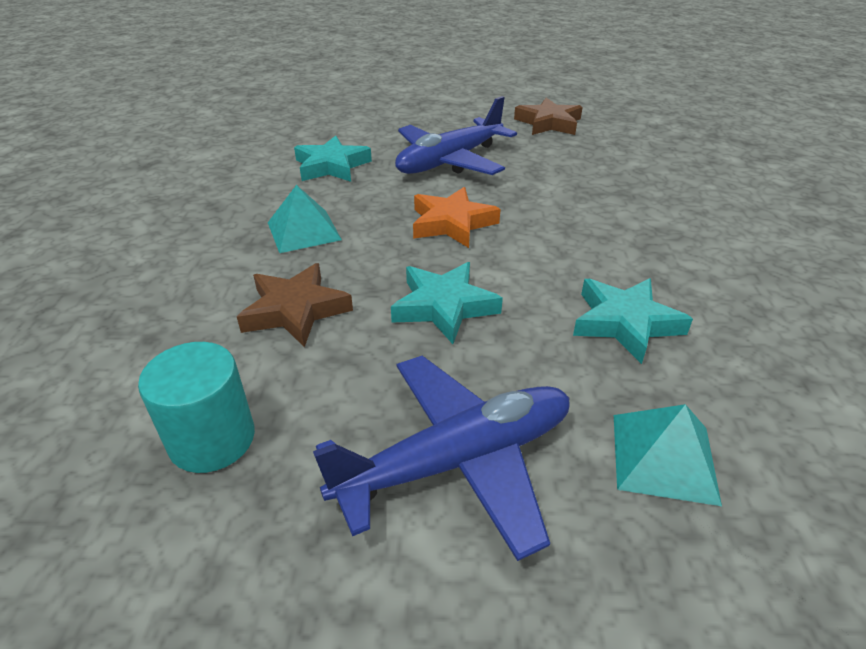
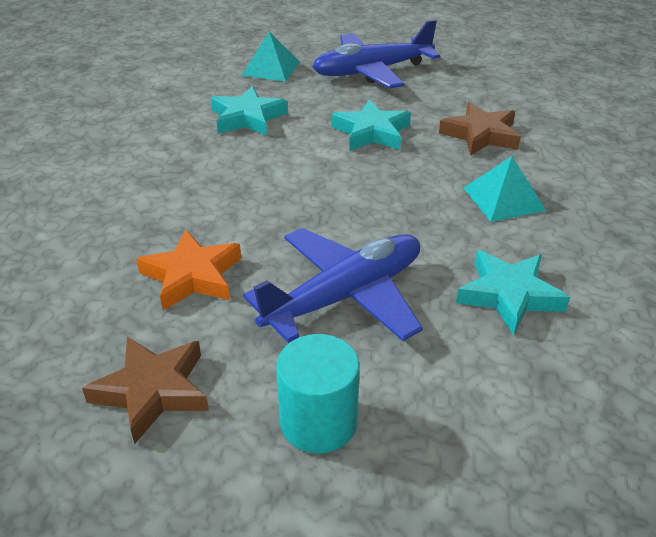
camera: 175 degrees left, 0 degrees up
(212, 439) = (498, 82): turquoise cylinder -> turquoise cylinder (318, 422)
(452, 223) = (356, 200): orange star -> orange star (192, 276)

